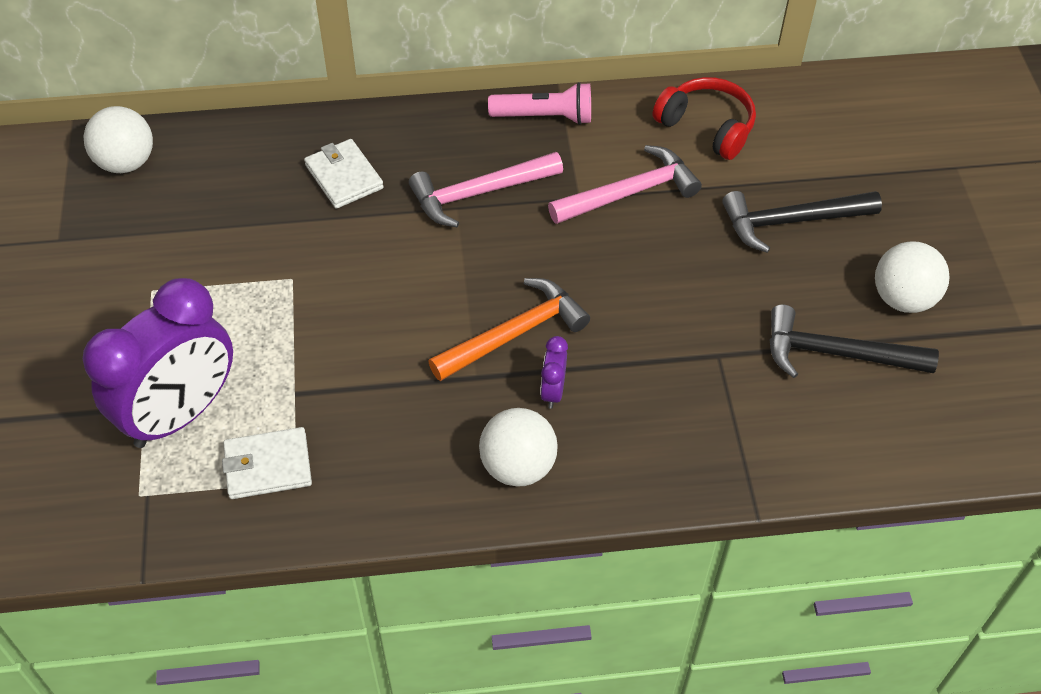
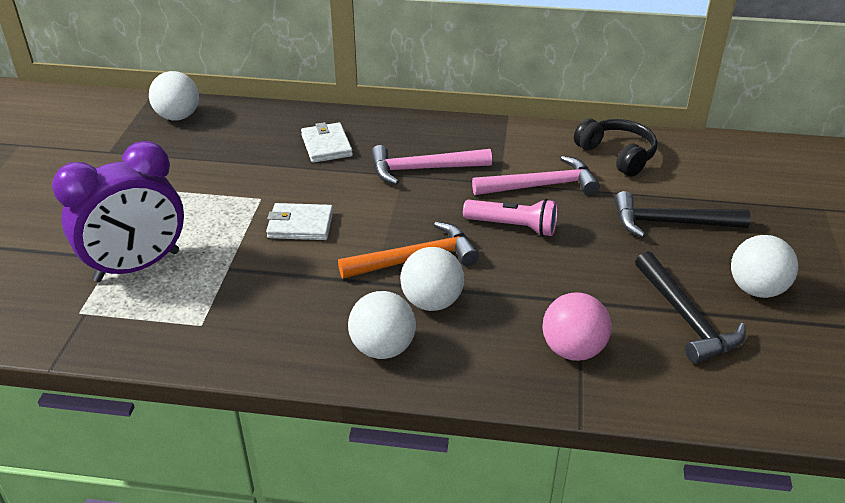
camera: 15 degrees right, 15 degrees down
(268, 466) = (185, 311): white wallet -> white wallet (300, 225)
(545, 117) = (491, 132): pink flashlight -> pink flashlight (513, 227)
(553, 391) = (432, 302): purple clock -> white ball
(707, 127) = (617, 155): red headphones -> black headphones
(726, 423) = (573, 350): none -> pink ball
(836, 354) = (686, 318): black hammer -> black hammer turned 135 degrees counterclockwise

